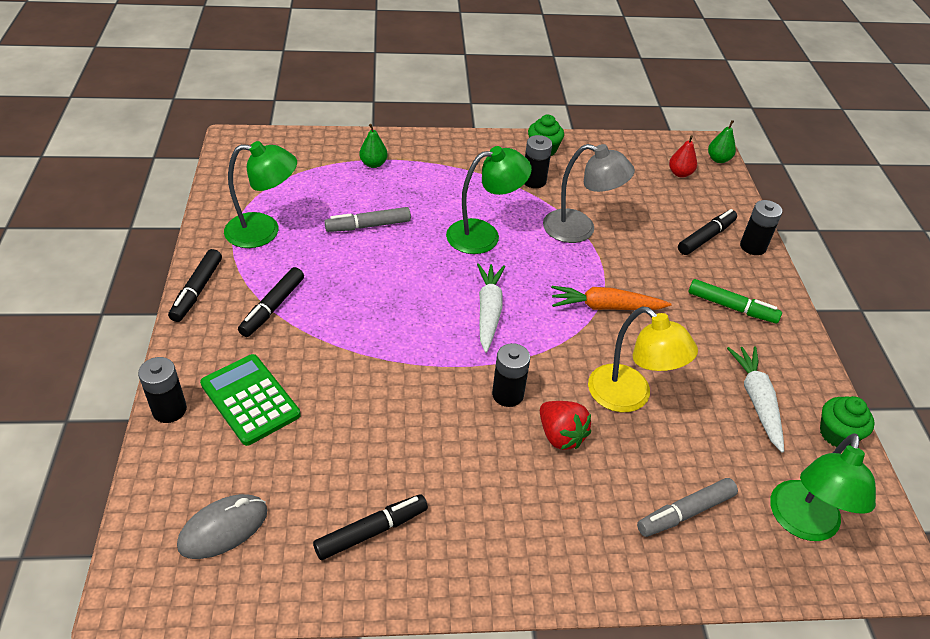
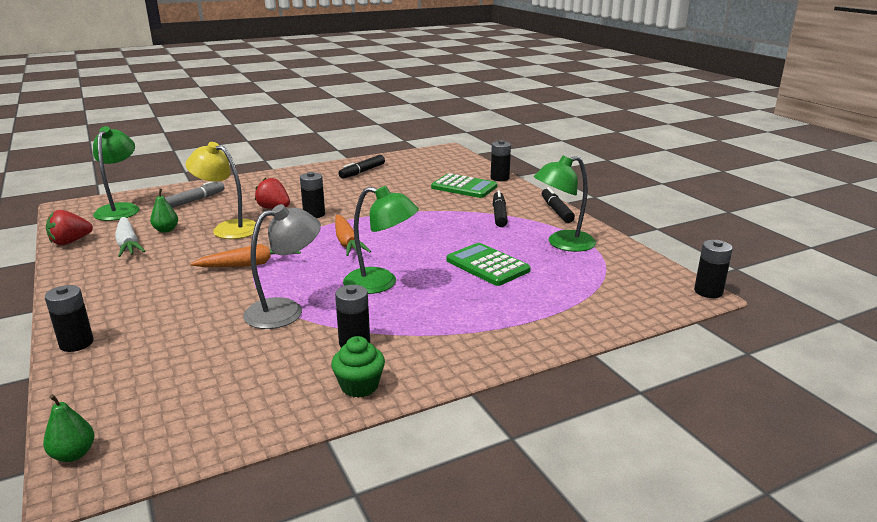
camera: 160 degrees right, 20 degrees down
(223, 140) = (708, 292): none -> black battery
(223, 528) = (430, 162): grey mouse -> none
(368, 226) = (487, 265): grey marker -> green calculator
(373, 164) = (541, 311): green pear -> green pear (166, 230)
(484, 235) = (381, 283): green lamp -> green lamp turned 120 degrees counterclockwise
(489, 311) = (347, 243): white carrot -> orange carrot
(580, 229) = (285, 310): grey lamp -> grey lamp turned 150 degrees clockwise
(680, 173) = (150, 409): red pear -> none
(705, 237) = (135, 338): black marker -> none
(731, 307) = (127, 288): green marker -> none
(837, 434) = (70, 242): green cupcake -> red strawberry

